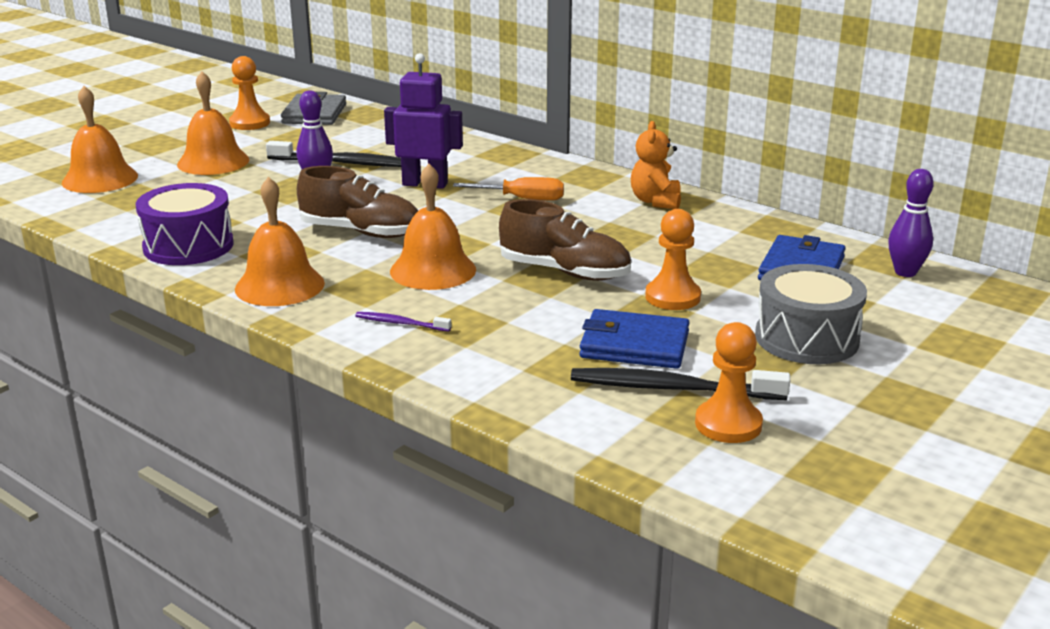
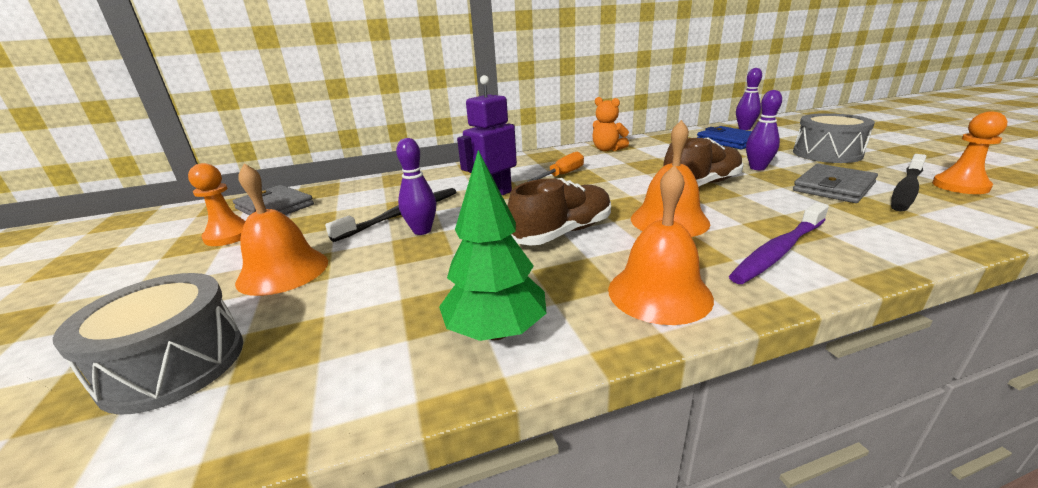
camera: 55 degrees left, 0 degrees up
(100, 179) = (174, 364): orange bell -> grey drum
(188, 246) = (496, 332): purple drum -> green tree
(400, 323) = (778, 251): purple toothbrush -> purple toothbrush, size x1.94
(634, 345) = (833, 187): blue wallet -> grey wallet
(672, 297) = (757, 168): orange pawn -> purple bowling pin

